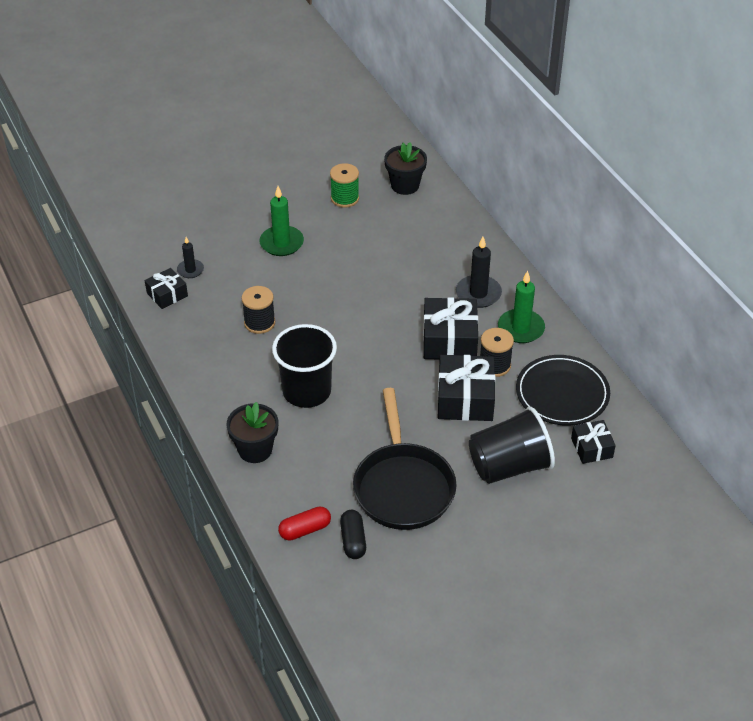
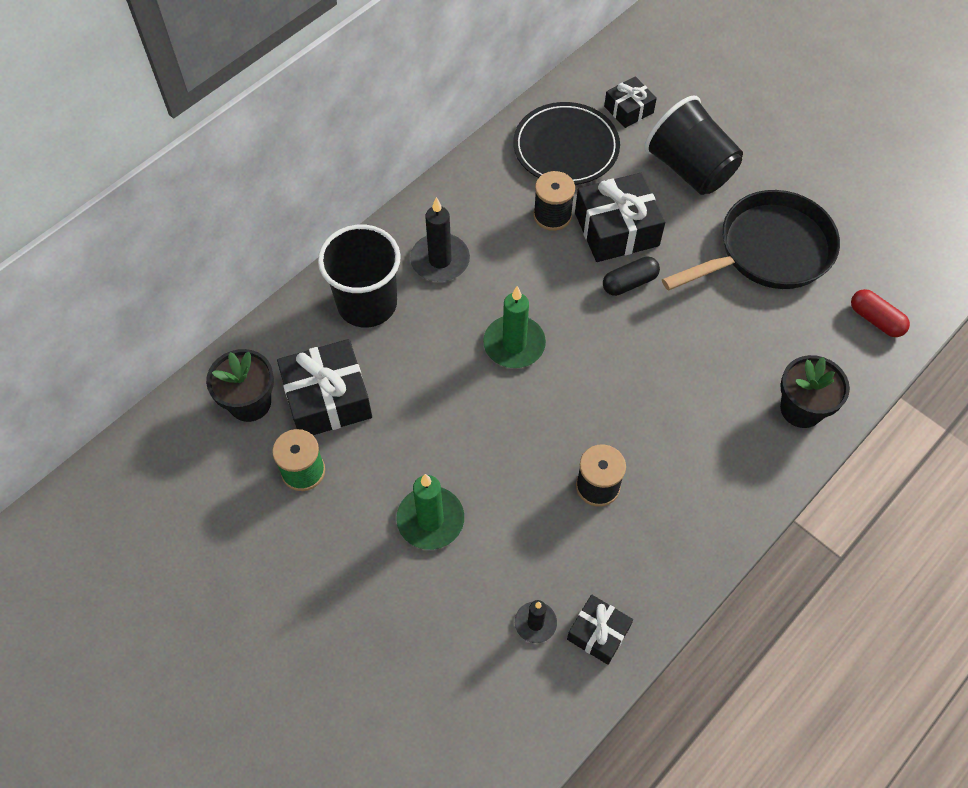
camera: 110 degrees left, 15 degrees up
(307, 391) = (686, 388): black cup -> black cup (367, 304)
(353, 540) = (861, 273): black capsule -> black capsule (629, 283)
(449, 340) = (532, 268): black gift -> black gift (327, 399)
(521, 328) = (482, 205): green candle -> green candle (514, 344)

